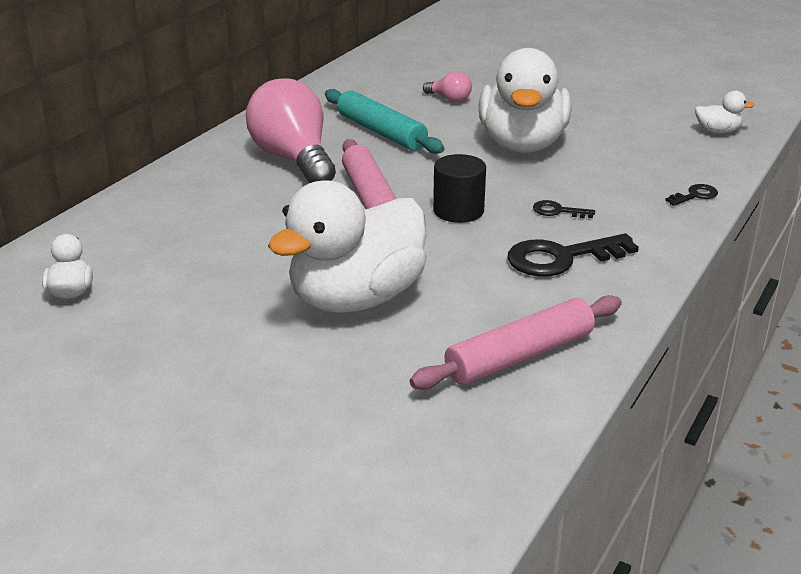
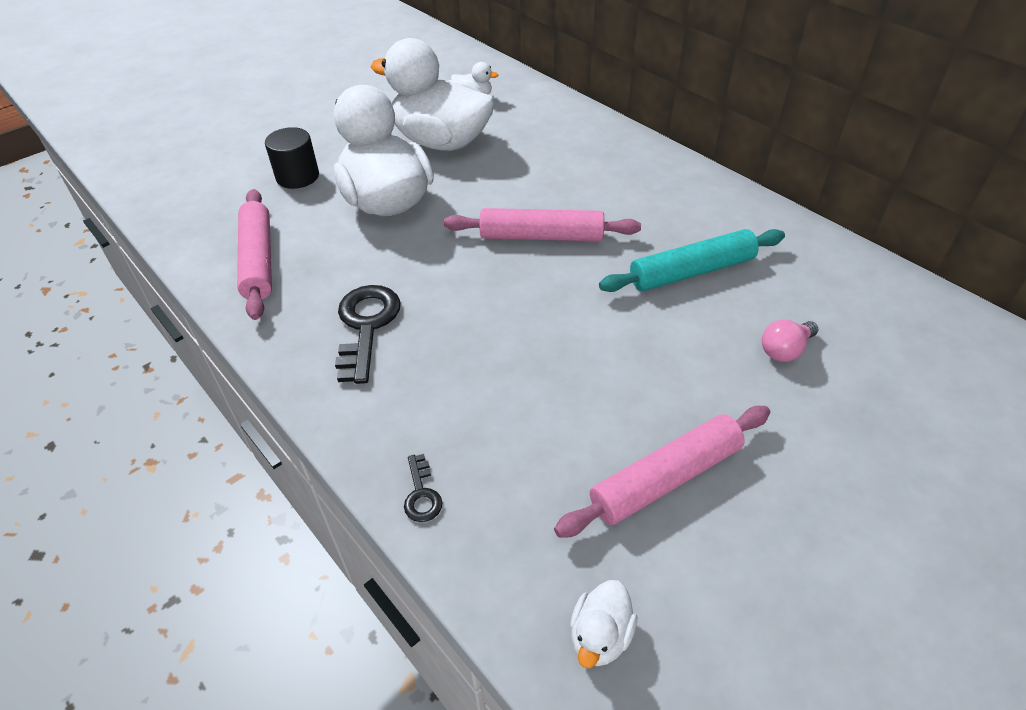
camera: 110 degrees right, 15 degrees up
(294, 159) = (641, 205): pink light bulb -> none
(458, 211) = (489, 284): black cylinder -> black cylinder (297, 176)
(522, 145) = (623, 377): white duck -> white duck (441, 142)
(557, 211) = (451, 353): black key -> none
(597, 125) = (666, 479): none -> pink rolling pin

